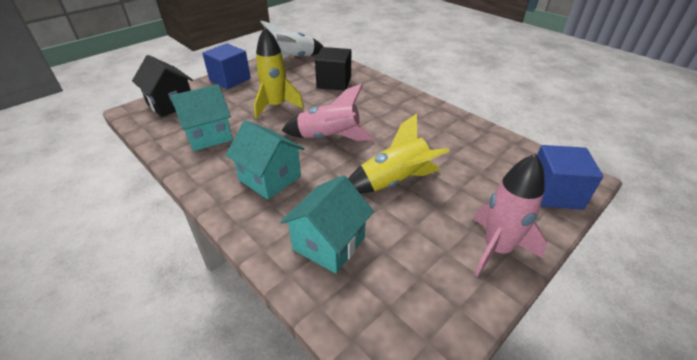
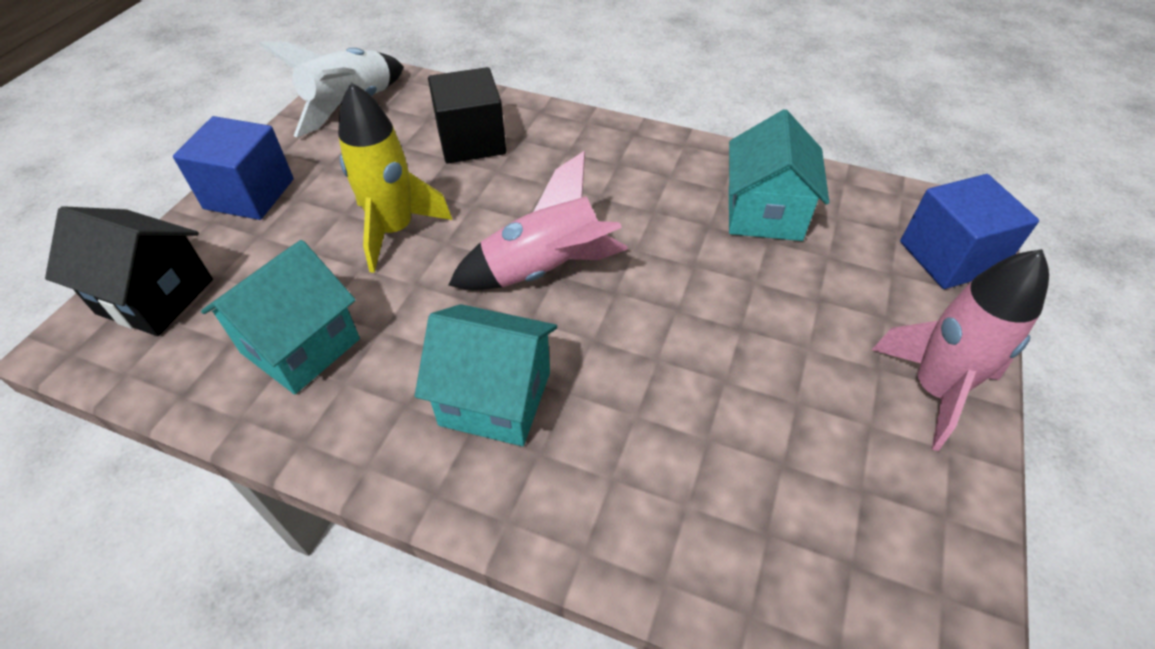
camera: 25 degrees left, 10 degrees up
(329, 243) = (689, 490): turquoise house -> turquoise house (764, 213)
(394, 182) = (713, 324): yellow rocket -> none

